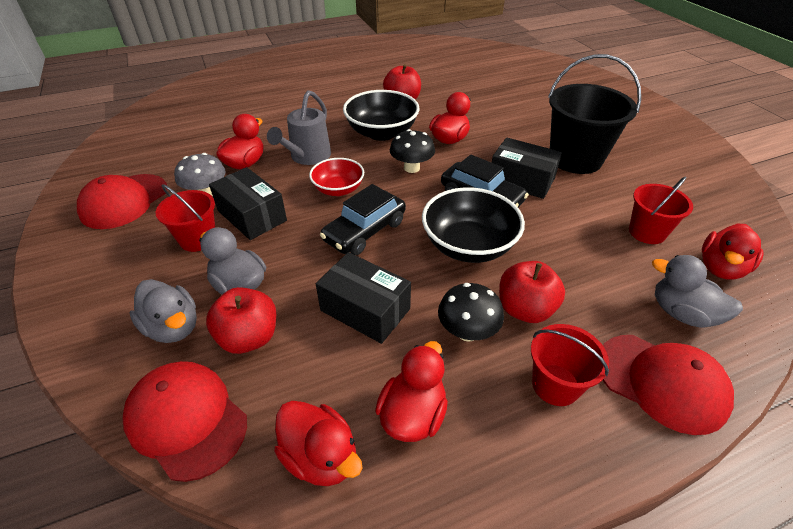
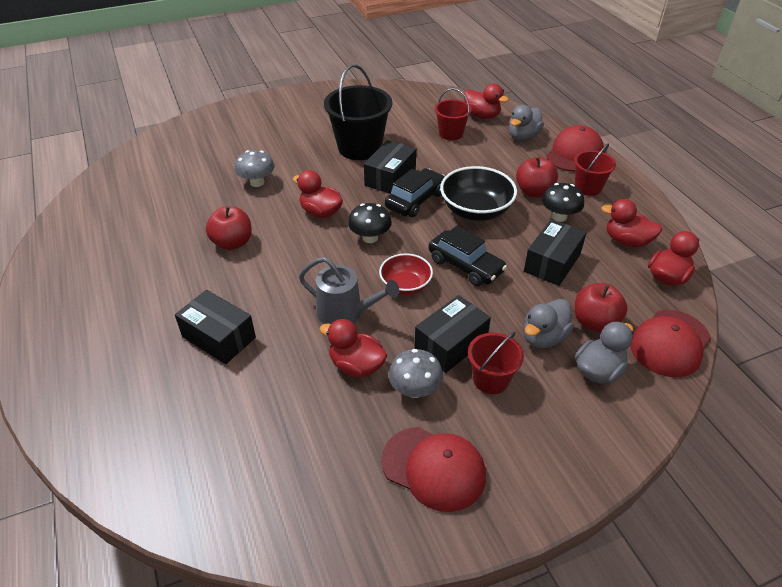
camera: 90 degrees left, 0 degrees up
(295, 105) = (219, 337): none -> black box
(381, 133) = (302, 258): black bowl -> none
(490, 105) = (257, 182): none -> grey mushroom

